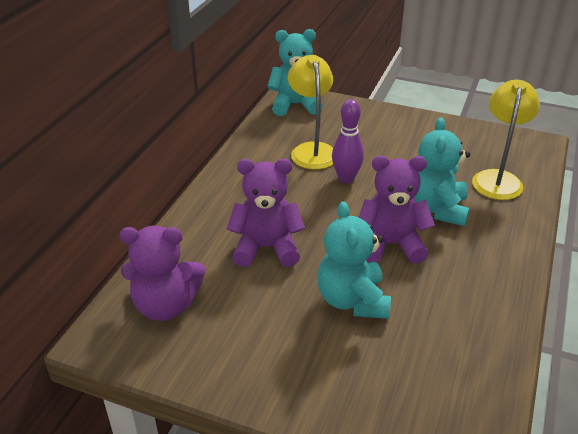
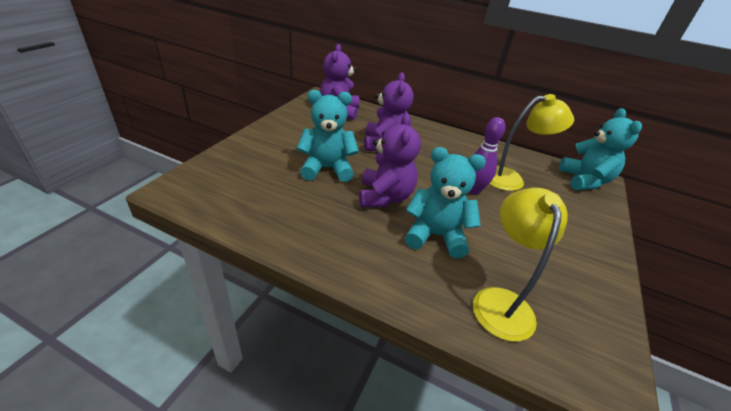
camera: 90 degrees right, 0 degrees up
(497, 178) = (501, 301): yellow lamp -> yellow lamp turned 105 degrees counterclockwise

